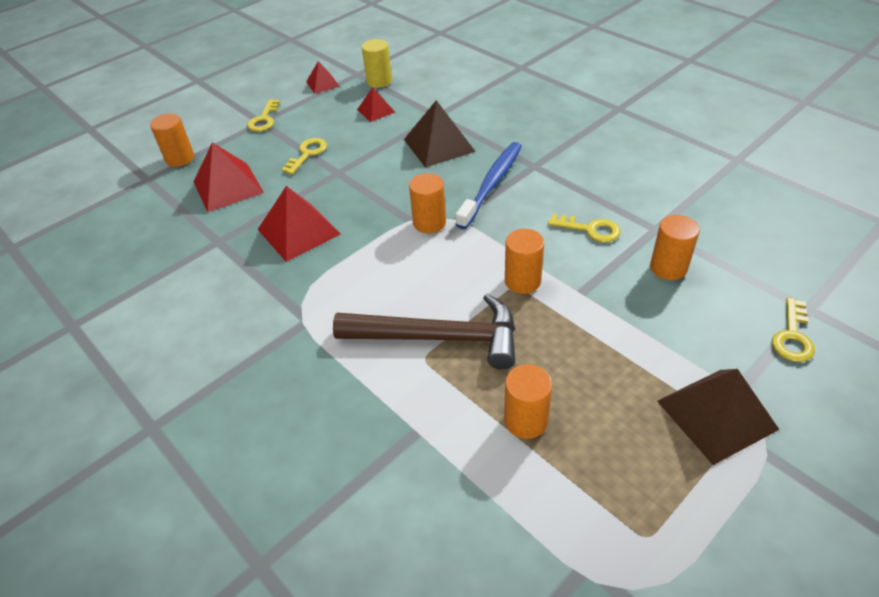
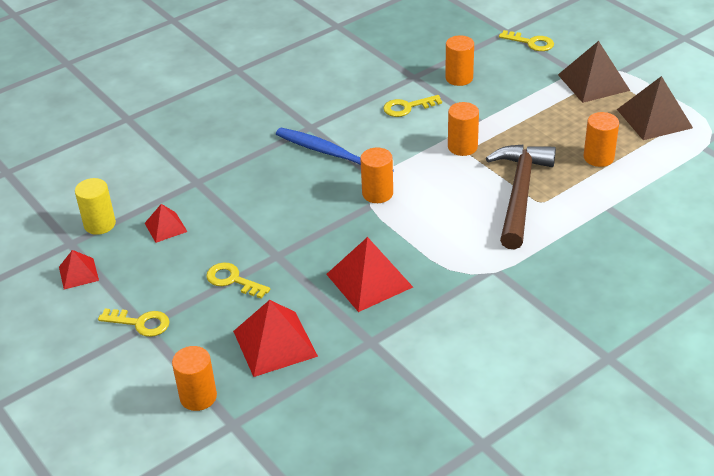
camera: 85 degrees left, 5 degrees down
(439, 145) = (254, 183): brown pyramid -> brown pyramid (654, 118)
(589, 229) = (407, 107): yellow key -> yellow key turned 135 degrees counterclockwise

